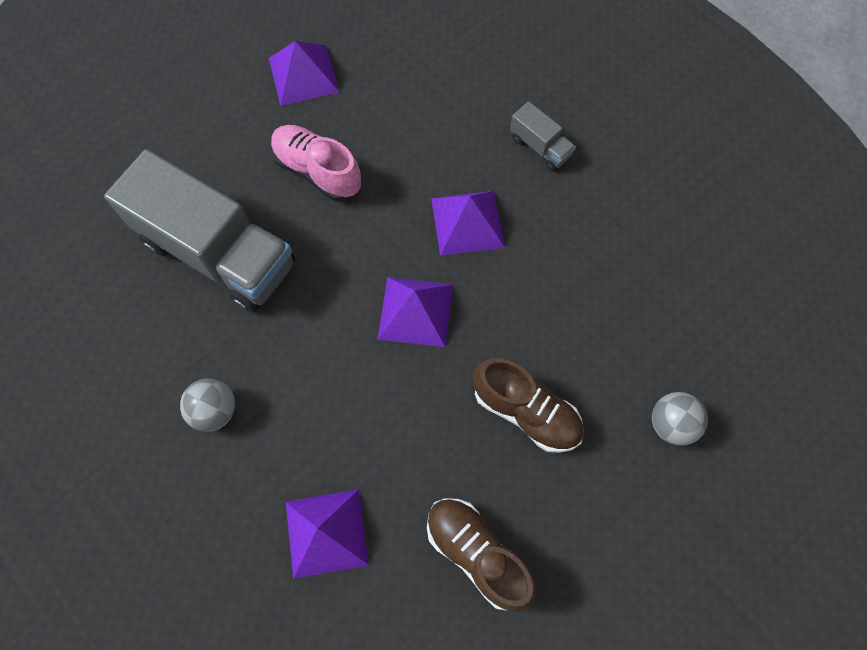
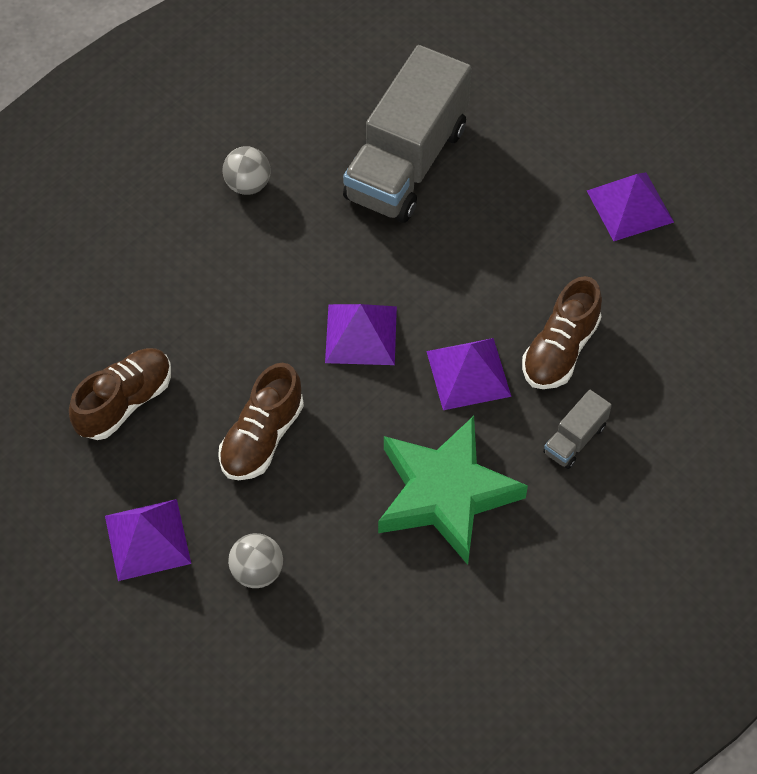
camera: 85 degrees right, 10 degrees down
(317, 171) = (511, 233): pink shoe -> none
(326, 533) = (140, 283): purple pyramid -> purple pyramid (147, 539)
(449, 147) = (560, 350): none -> brown shoe
(591, 253) = (445, 493): none -> green star

